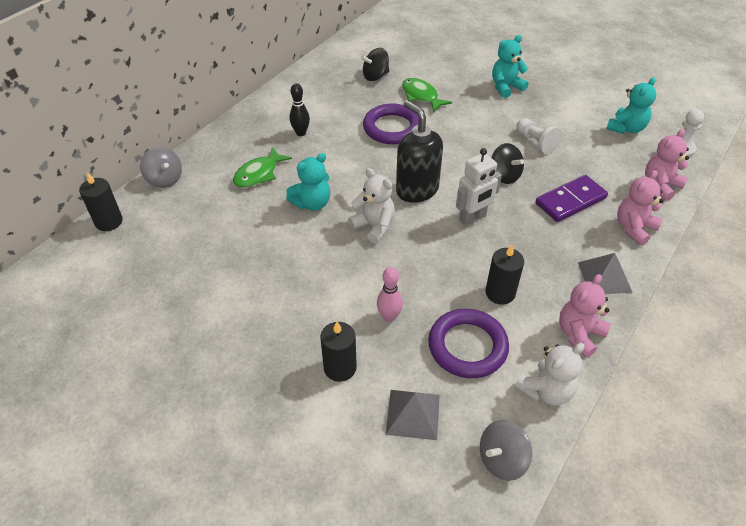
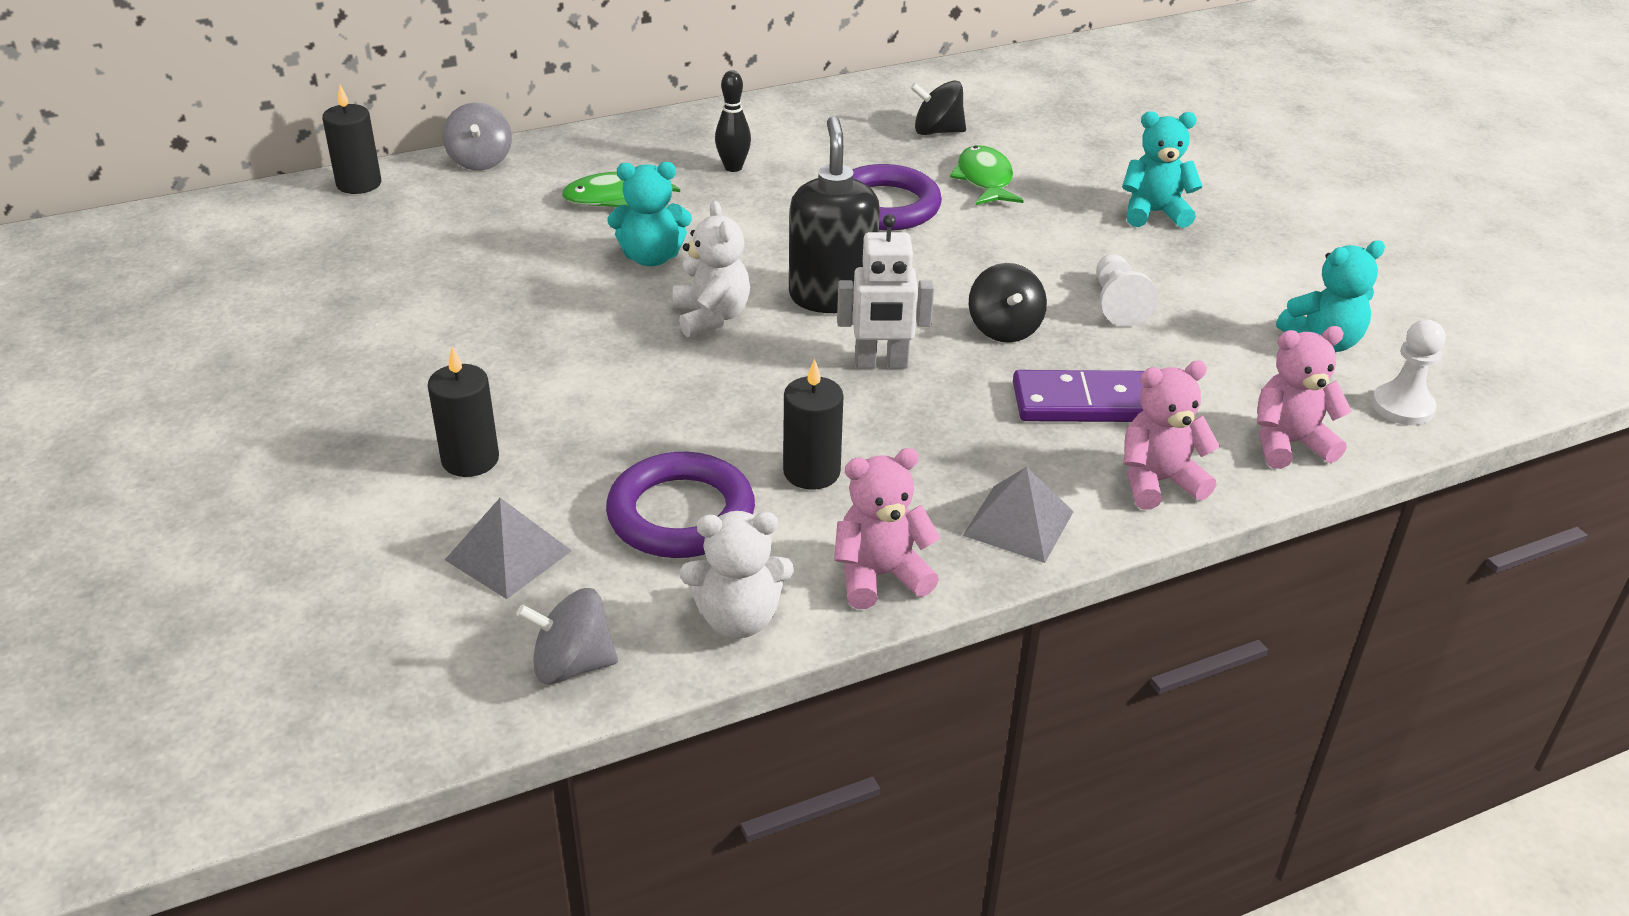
camera: 30 degrees right, 10 degrees down
(389, 317) = (606, 431): pink bowling pin -> none

